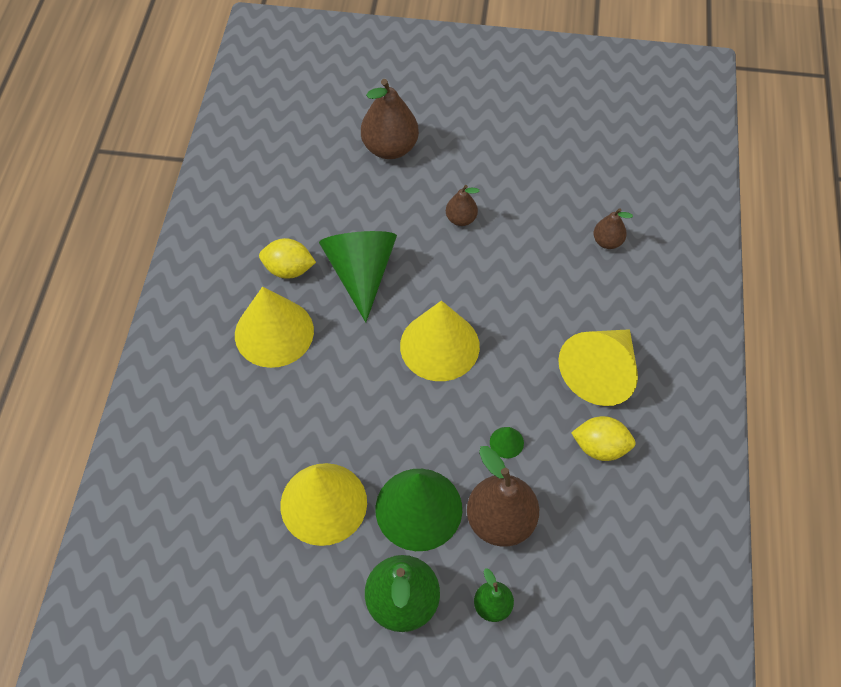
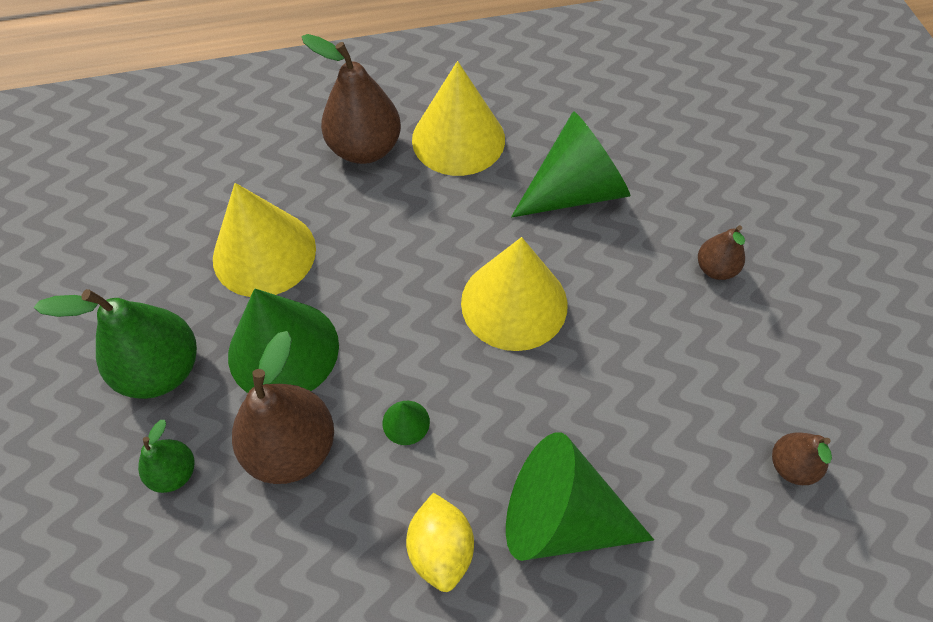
camera: 70 degrees right, 0 degrees up
(289, 269) = (545, 124): yellow lemon -> none
(390, 148) = (773, 161): brown pear -> brown pear (365, 149)
(600, 373) = (561, 516): yellow cone -> green cone

